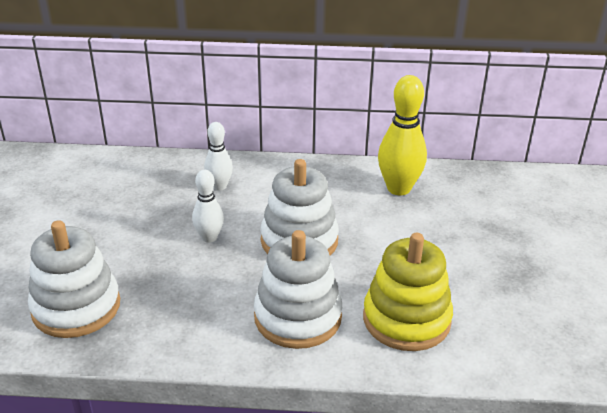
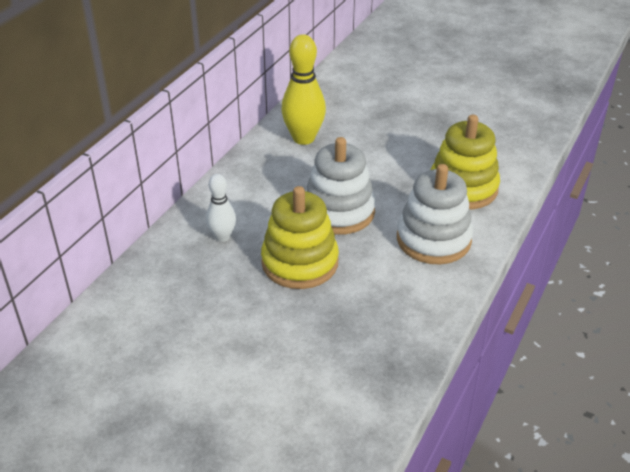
camera: 65 degrees left, 5 degrees up
(76, 307) = (350, 371): white stacking toy -> none
(209, 237) = (300, 263): white bowling pin -> yellow stacking toy

